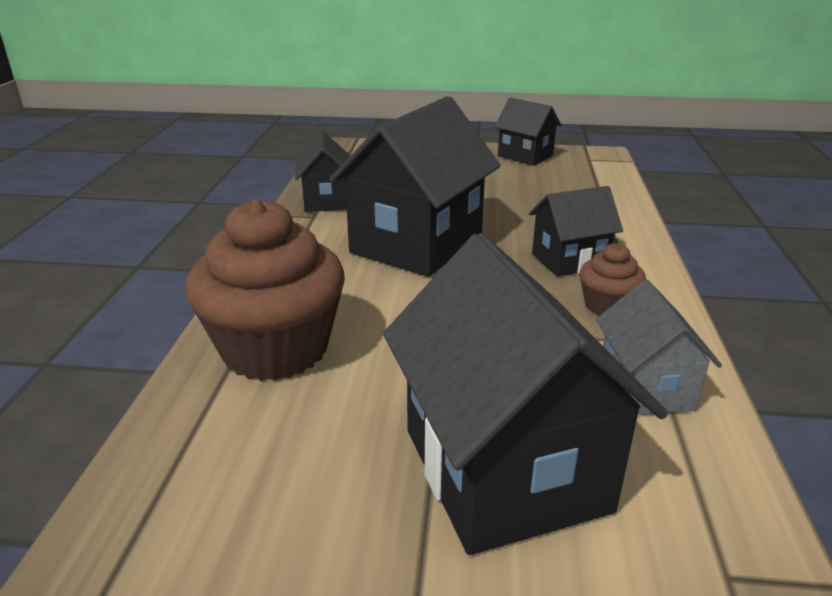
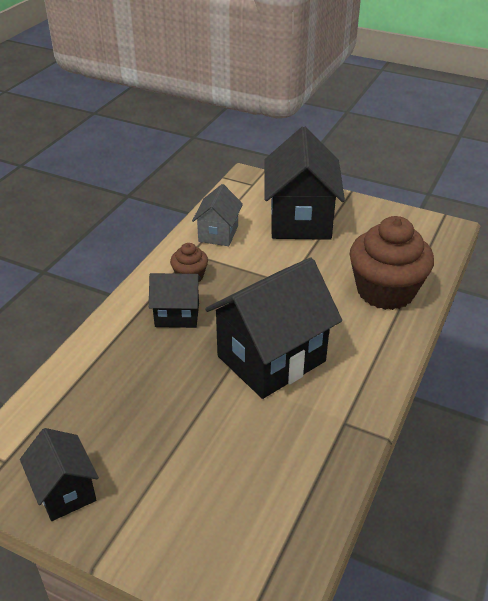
camera: 160 degrees left, 10 degrees up
(326, 201) = (327, 447): black house -> none

